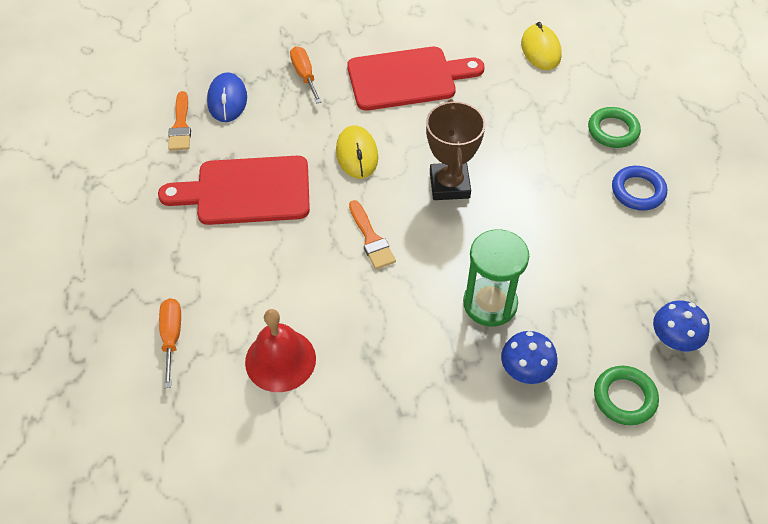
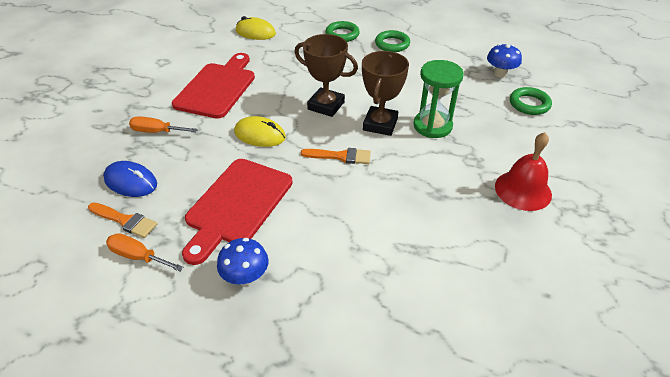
camera: 60 degrees left, 10 degrees down
(172, 337) = (348, 308): orange screwdriver -> orange screwdriver (138, 256)
(280, 360) = (415, 244): red bell -> red bell (523, 190)
(453, 250) = (380, 124): none -> brown trophy
(525, 371) = (491, 132): blue mushroom -> blue mushroom (245, 277)
(638, 191) = (392, 44): blue ring -> green ring

